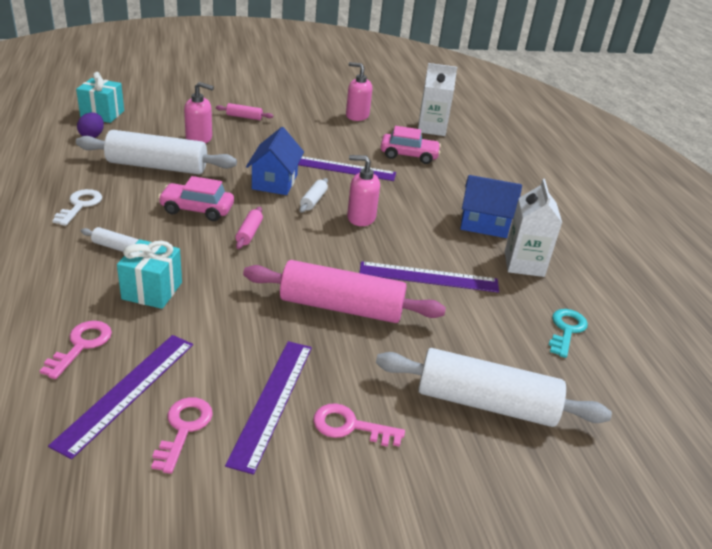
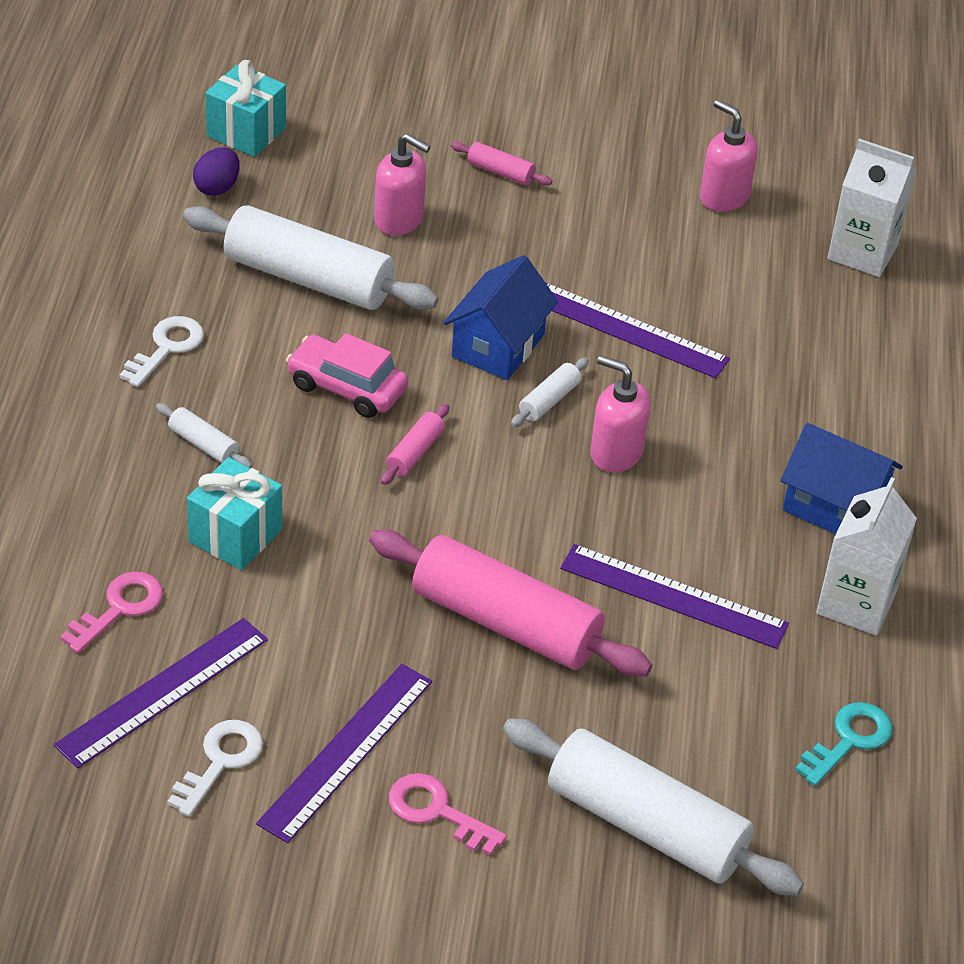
camera: 20 degrees right, 10 degrees up
(183, 429) = (220, 762): pink key -> white key
(409, 155) = (777, 319): pink car -> none

